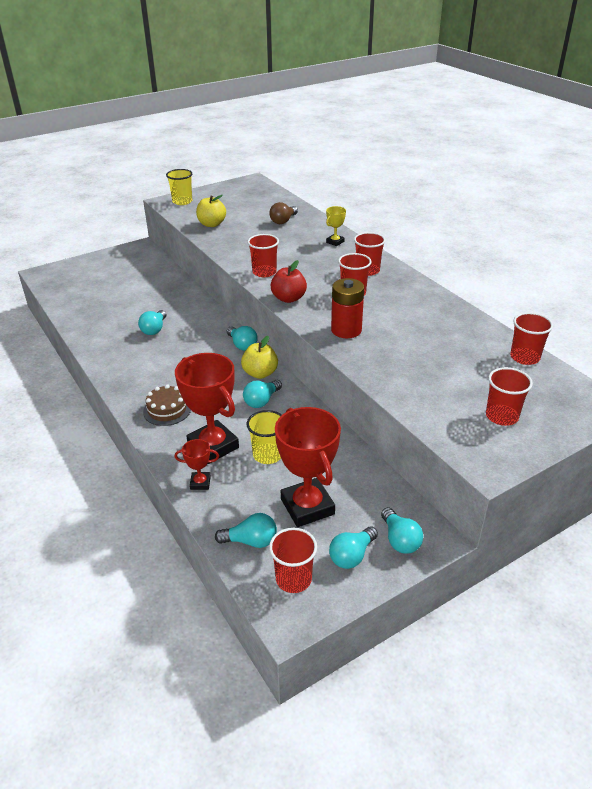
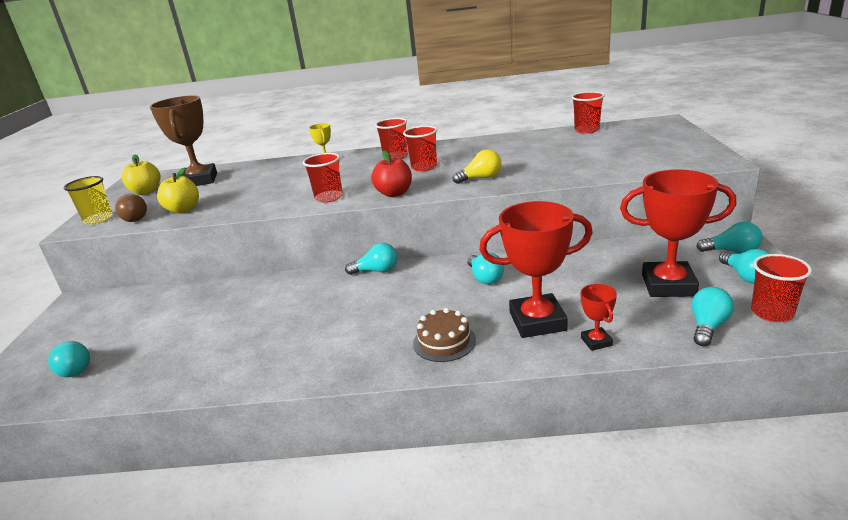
camera: 55 degrees left, 10 degrees down
(154, 329) = (271, 322): turquoise light bulb -> turquoise light bulb (73, 369)
(200, 483) = (596, 342): red trophy -> red trophy turned 45 degrees counterclockwise
(260, 373) = (437, 270): yellow apple -> yellow apple (146, 192)
(263, 206) = (199, 180): none -> brown trophy
(267, 455) = (576, 291): yellow cup -> none
(283, 221) = (247, 176): brown light bulb -> brown light bulb (136, 218)
(346, 330) = (481, 178): red battery -> yellow light bulb
(501, 416) = (657, 148): red cup -> none

